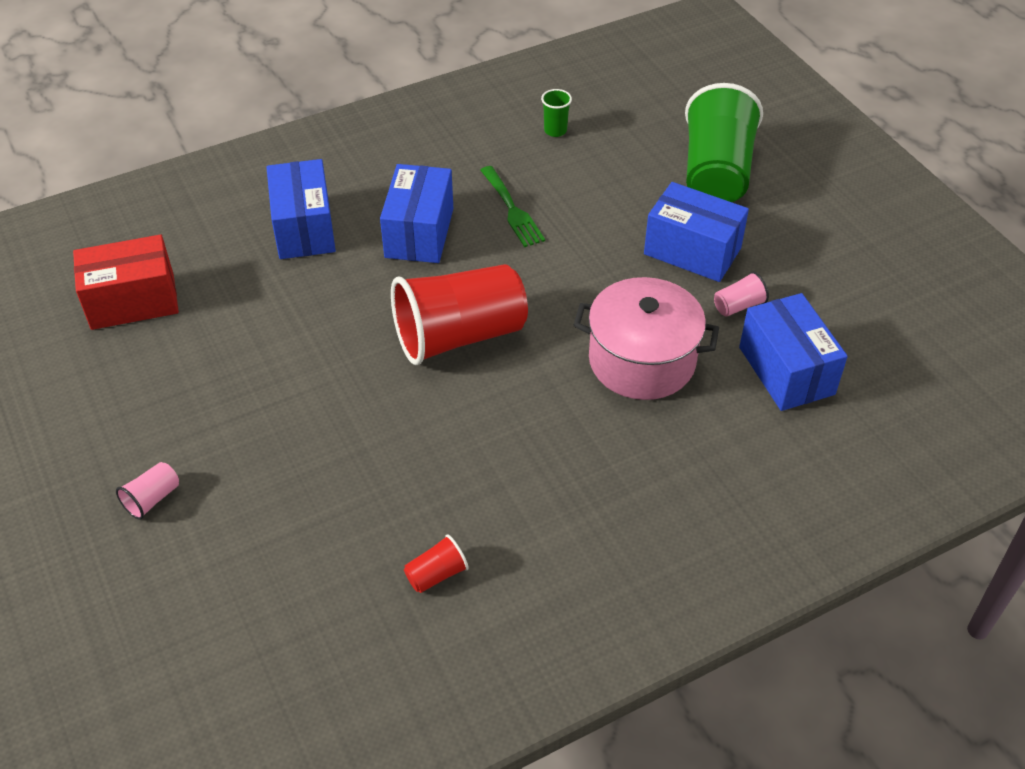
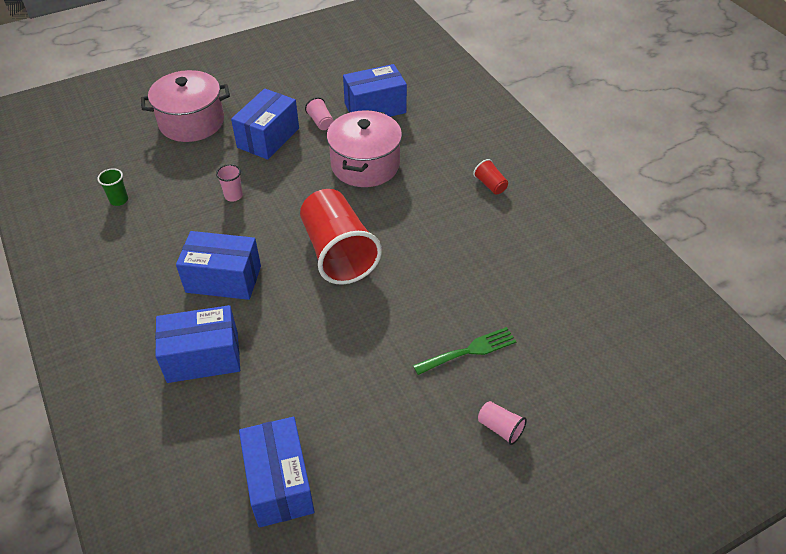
camera: 90 degrees left, 0 degrees up
(133, 301) = (279, 483): red box -> blue box
(436, 574) = (540, 259): red cup -> red cup (490, 185)
(512, 210) = (208, 225): green fork -> green fork (469, 351)
(567, 227) = (233, 196): none -> pink cup
(716, 172) = (191, 122): green cup -> pink pot

